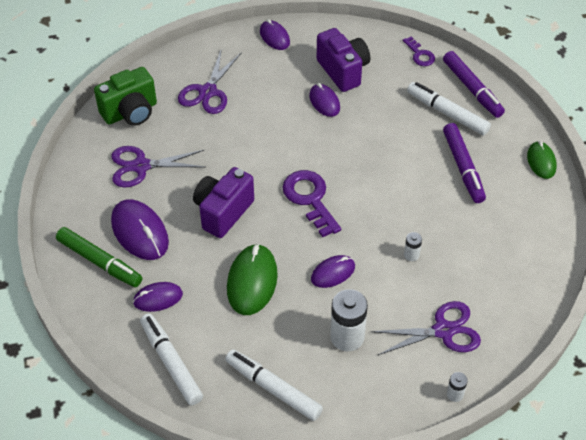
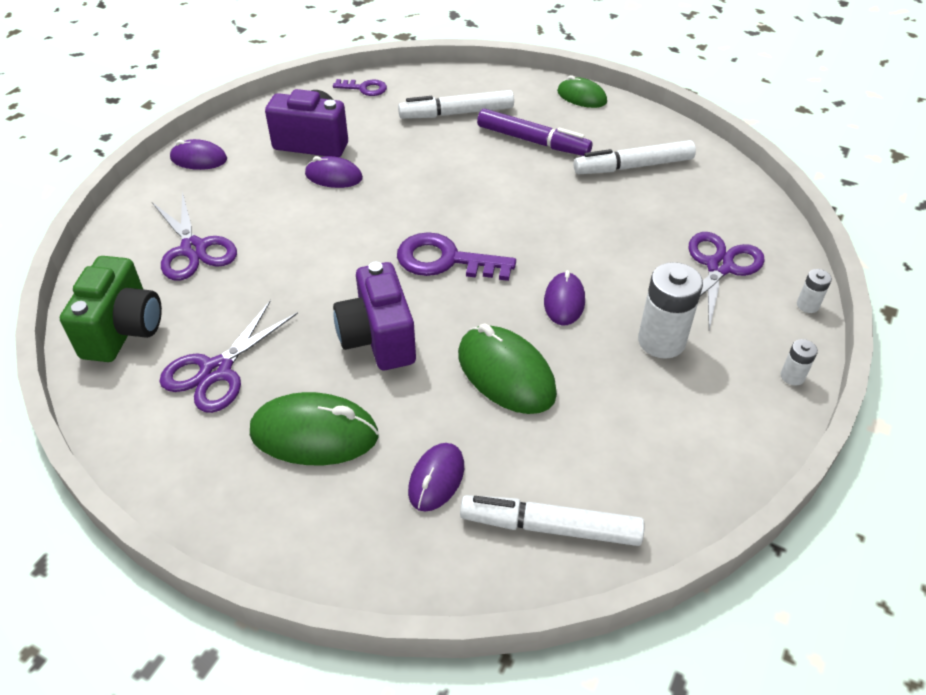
camera: 50 degrees left, 5 degrees down
(100, 262) = (311, 506): green marker -> none
(140, 232) = (314, 434): purple mouse -> green mouse
(273, 389) = (678, 448): white marker -> white marker (633, 166)
(411, 255) = (601, 233): white battery -> white battery (792, 376)
(472, 89) = (448, 84): purple marker -> none

